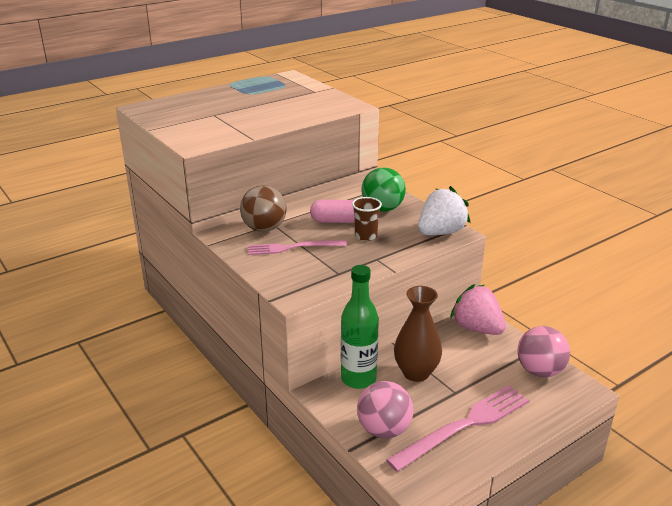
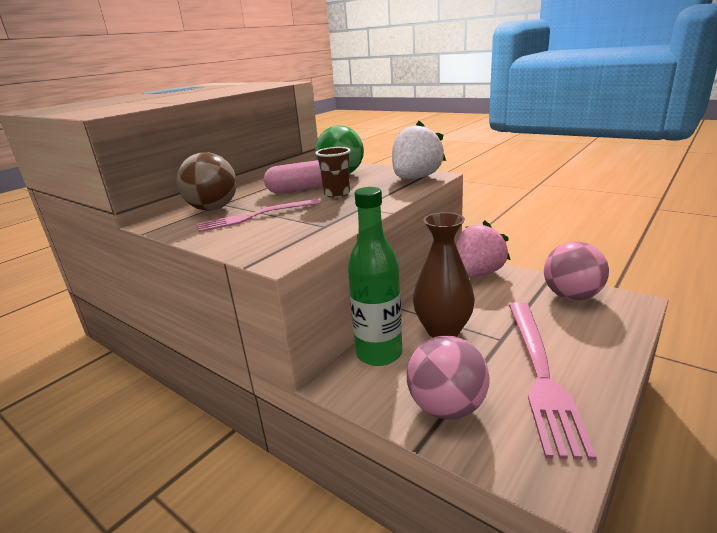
camera: 15 degrees left, 5 degrees down
(464, 425) = (541, 373): pink fork -> pink fork turned 150 degrees clockwise
(477, 328) = (477, 274): pink strawberry -> pink strawberry turned 105 degrees clockwise

